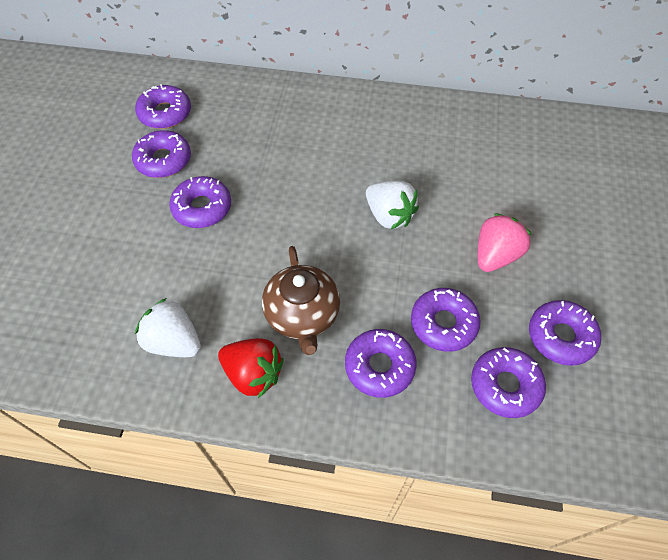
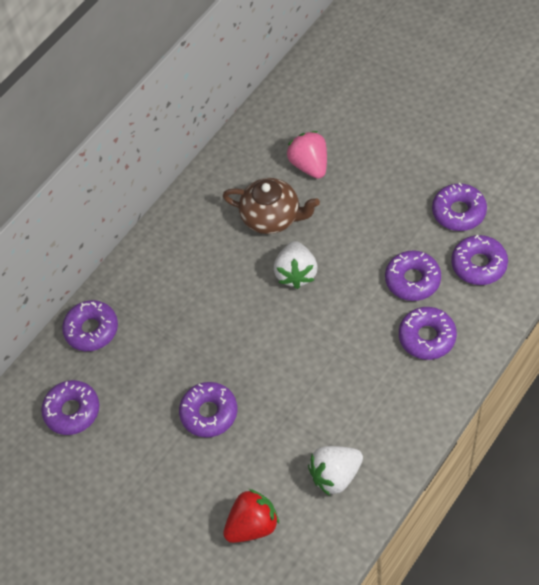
camera: 55 degrees left, 0 degrees up
(163, 160) = (133, 429): purple donut -> purple donut (92, 330)
(253, 374) = (392, 426): red strawberry -> red strawberry (253, 525)
(302, 315) = (358, 373): brown teapot -> brown teapot (272, 217)
(389, 216) = (296, 273): white strawberry -> white strawberry turned 105 degrees clockwise
(495, 255) = (372, 218): pink strawberry -> pink strawberry (310, 165)

